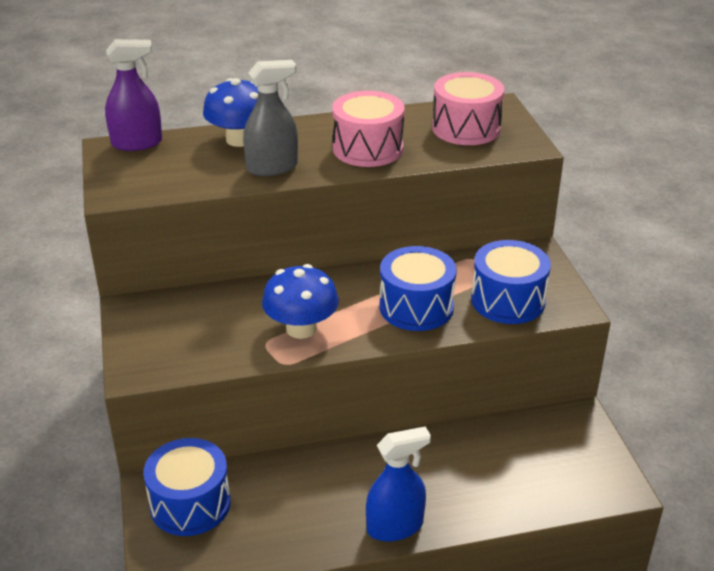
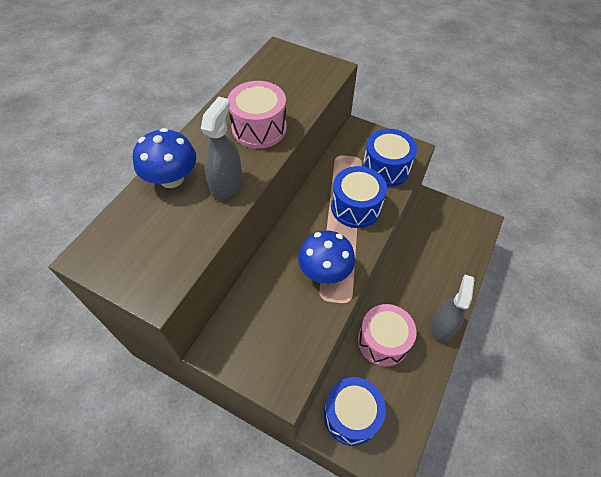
camera: 50 degrees left, 20 degrees up
(137, 143) = (102, 237): purple spray bottle -> none
(395, 526) = (442, 326): blue spray bottle -> grey spray bottle
(466, 128) = (287, 77): pink drum -> pink drum (383, 341)

